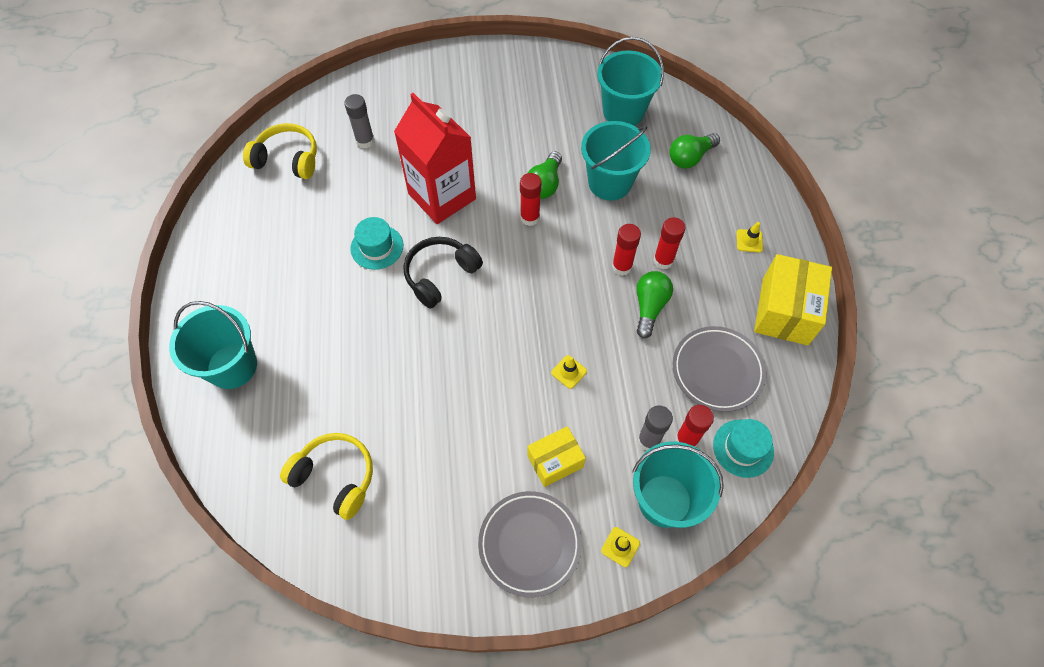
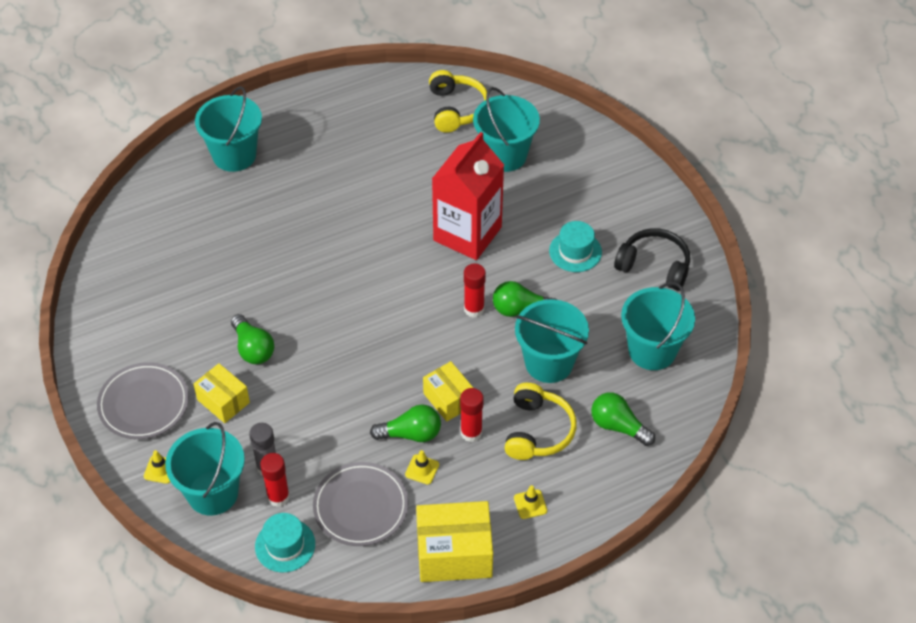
camera: 70 degrees right, 10 degrees down
(335, 477) = (161, 256): yellow headphones -> yellow headphones (537, 431)
(365, 141) = (505, 155): grey glue stick -> turquoise bucket
(377, 247) = (389, 206): turquoise hat -> turquoise hat (575, 251)
(440, 275) = (378, 261): black headphones -> black headphones (654, 266)
(499, 415) = (253, 348): none -> green light bulb
(569, 372) = (315, 387): yellow traffic cone -> yellow traffic cone (422, 469)
(622, 266) = (448, 399): red glue stick -> yellow box

